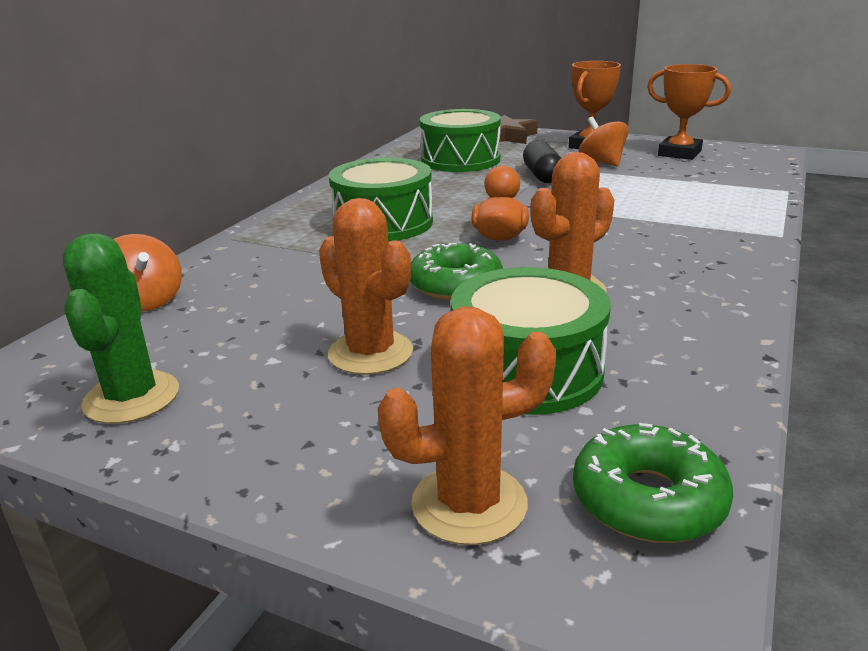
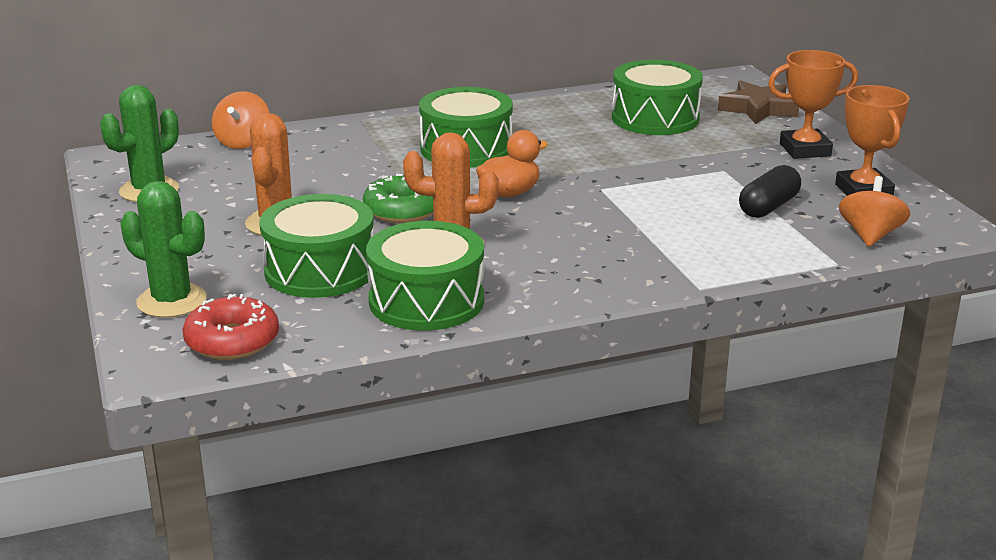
camera: 45 degrees right, 0 degrees up
(469, 504) = (172, 301): orange cactus -> green cactus
(542, 175) = (676, 160): black capsule -> black capsule (768, 207)
(602, 162) = (763, 169): orange spinning top -> orange spinning top (870, 236)
(648, 499) = (232, 341): green donut -> red donut
(677, 342) = (426, 301): none -> green drum

